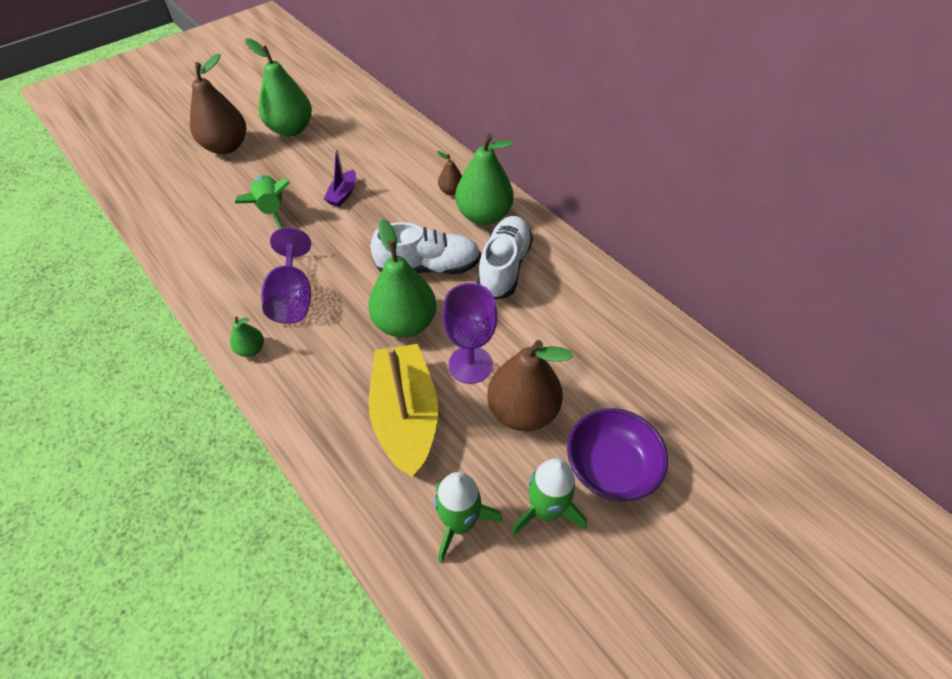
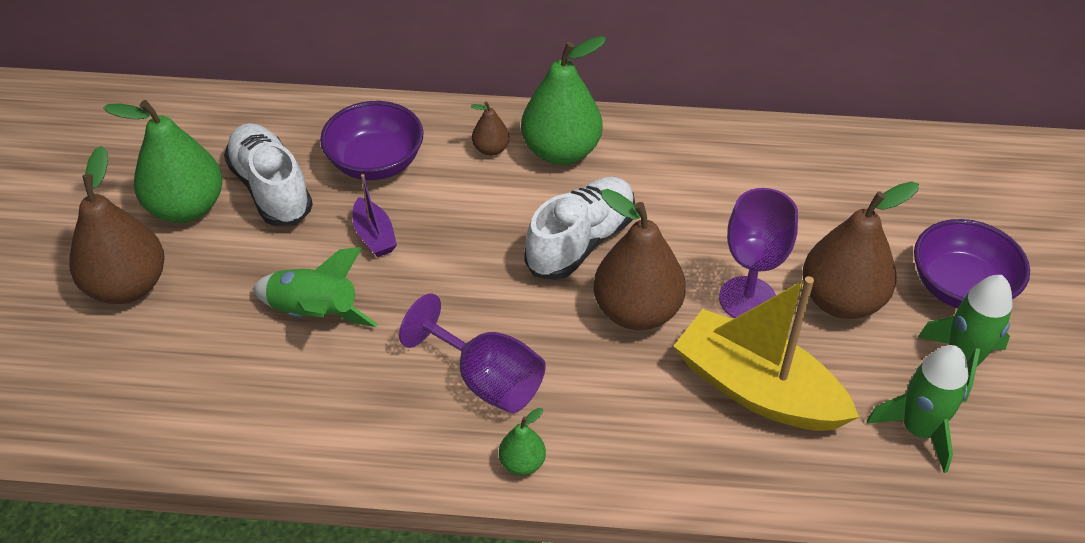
camera: 45 degrees left, 5 degrees down
(391, 161) = (376, 163): none -> purple bowl
(405, 323) = (637, 311): green pear -> brown pear
(504, 267) = (652, 187): white shoe -> white shoe (271, 189)

